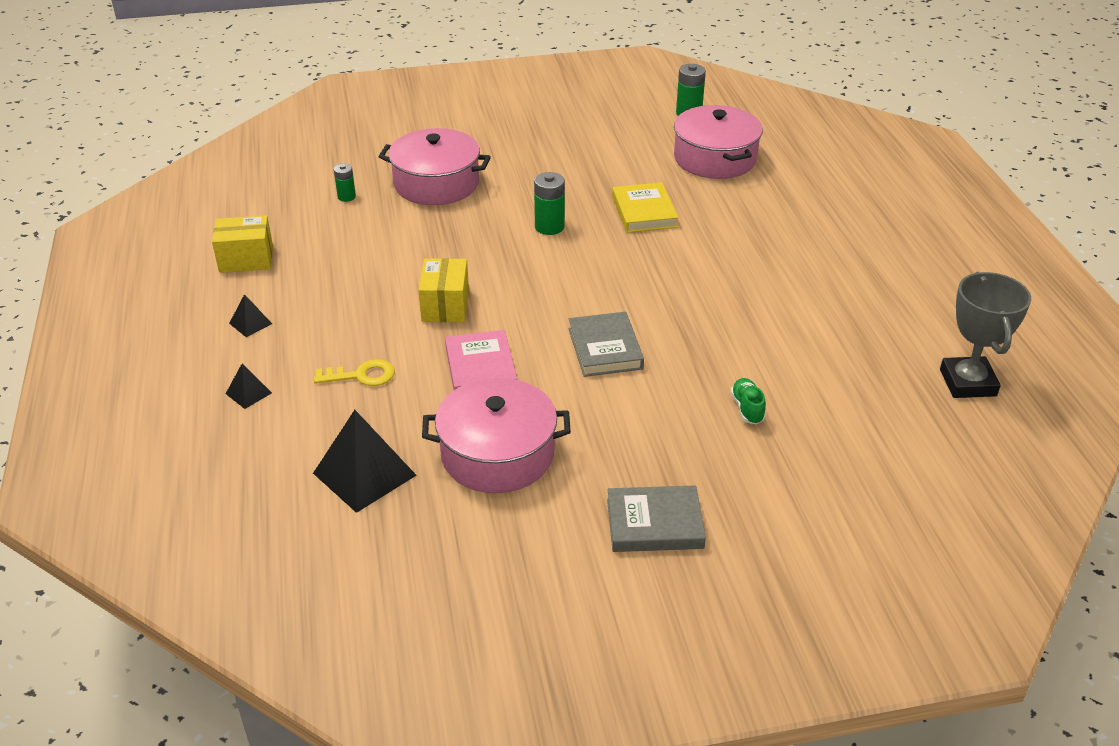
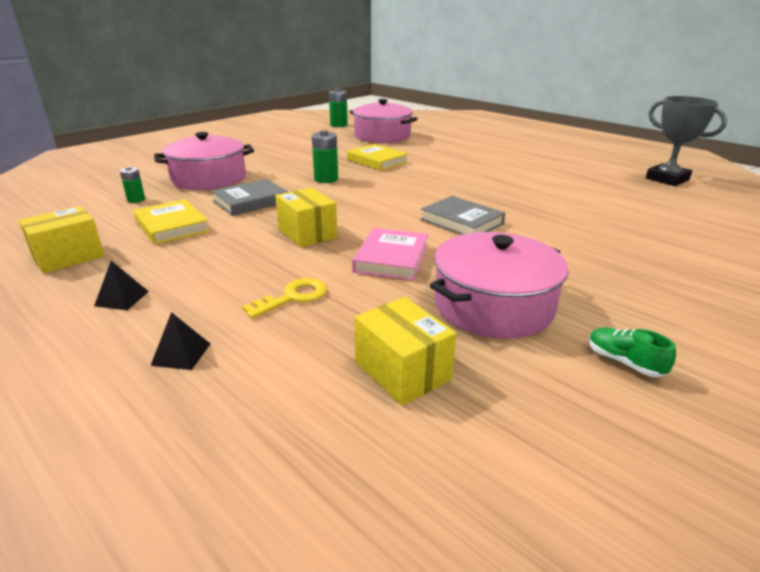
camera: 35 degrees left, 10 degrees down
(346, 249) = (172, 226): none -> yellow book
(364, 474) = (402, 371): black pyramid -> yellow box
(480, 368) = (391, 258): pink book -> pink book turned 60 degrees clockwise
(654, 523) = (673, 301): grey book -> grey book (251, 201)
(747, 408) = (596, 222): green shoe -> green shoe (624, 362)

